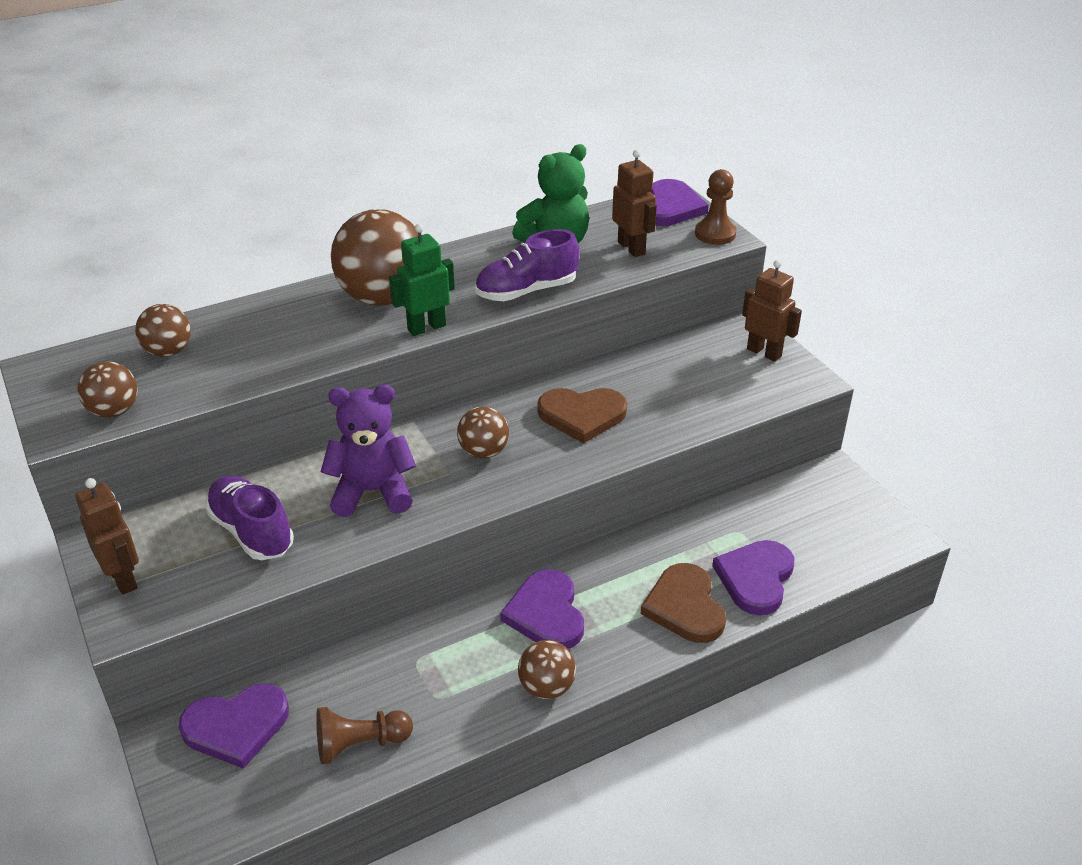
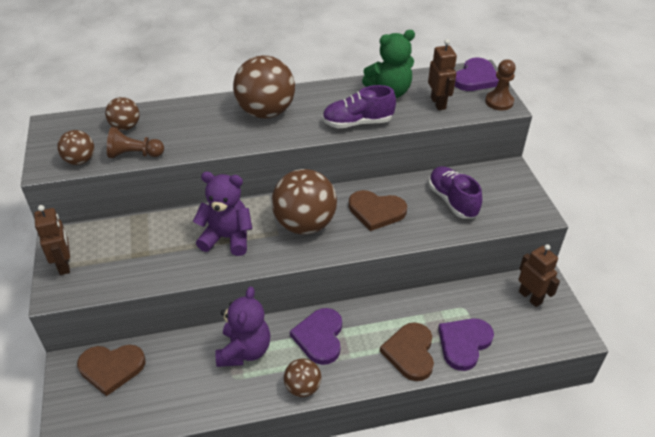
camera: 15 degrees right, 5 degrees up
(236, 726) = (111, 368): purple heart -> brown heart
(251, 532) = (147, 250): purple shoe -> purple shoe (452, 201)
(360, 744) = (178, 397): brown pawn -> brown pawn (134, 154)
(426, 327) = (285, 137): green robot -> none
(439, 656) = (244, 350): none -> purple teddy bear
(483, 452) = (305, 224): brown ball -> brown ball, size x1.90
(764, 352) = (514, 189): brown robot -> brown robot (530, 297)

